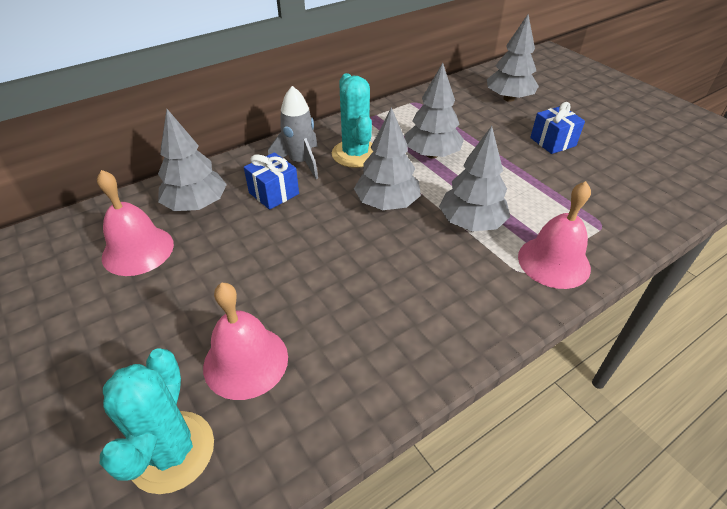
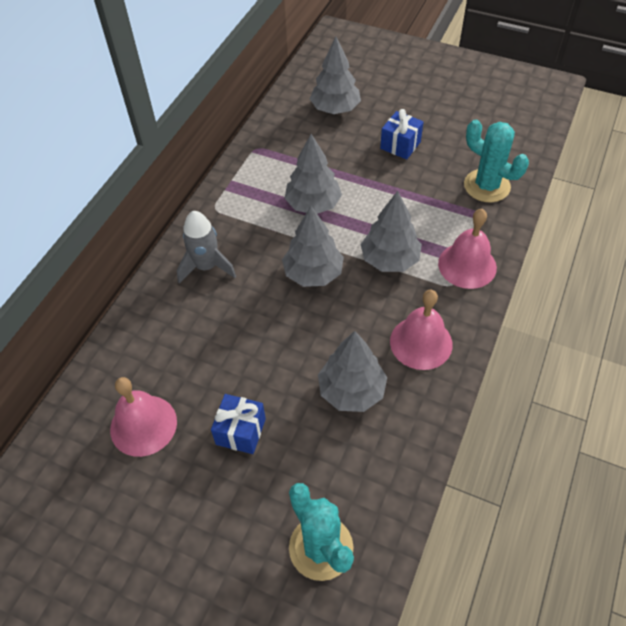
camera: 30 degrees left, 10 degrees up
(196, 205) = (152, 357): grey tree -> grey tree (351, 391)
(246, 361) = (315, 461): pink bell -> pink bell (421, 342)
(274, 193) = (211, 310): blue gift -> blue gift (240, 431)
(355, 154) = (248, 234): turquoise cactus -> turquoise cactus (487, 186)

